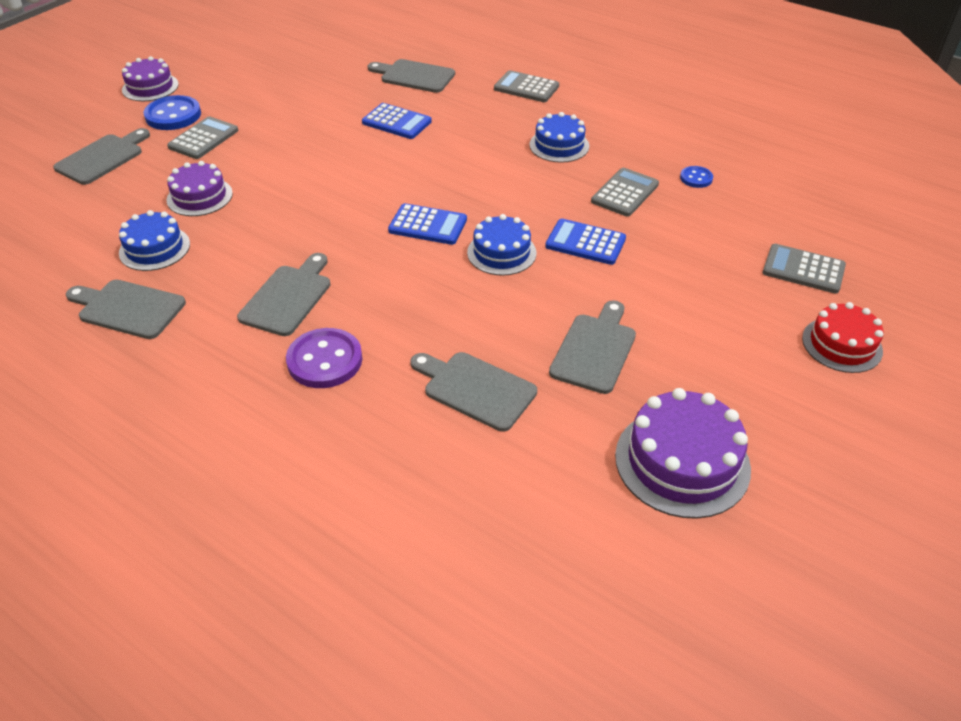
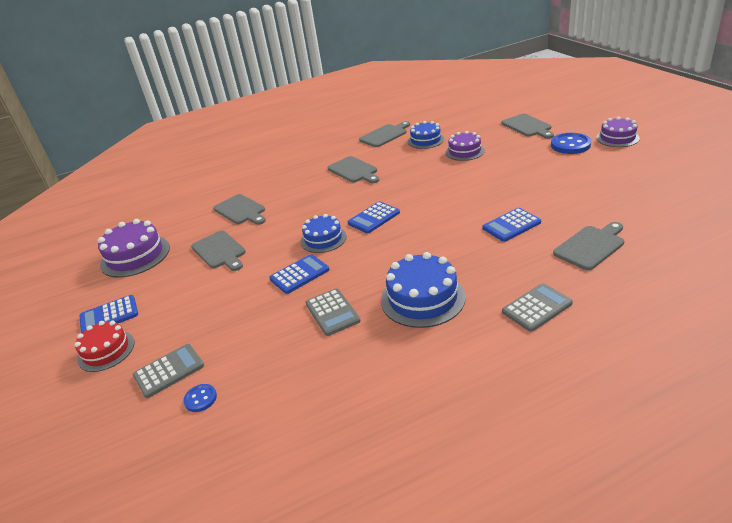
camera: 125 degrees right, 10 degrees down
(203, 139) = (532, 154): grey calculator -> none
(325, 360) = (302, 176): purple button -> none
(475, 389) = (241, 210): grey cutting board -> grey cutting board turned 75 degrees clockwise
(559, 145) = (422, 298): blue cake -> blue cake, size x1.53
(696, 178) = (315, 363): blue button -> blue button (200, 399)
(803, 388) = (109, 316): none -> blue calculator

